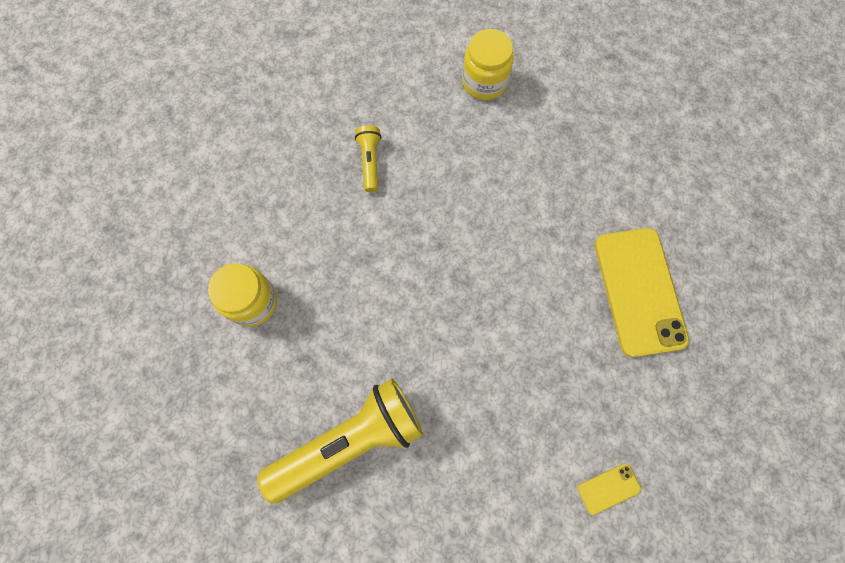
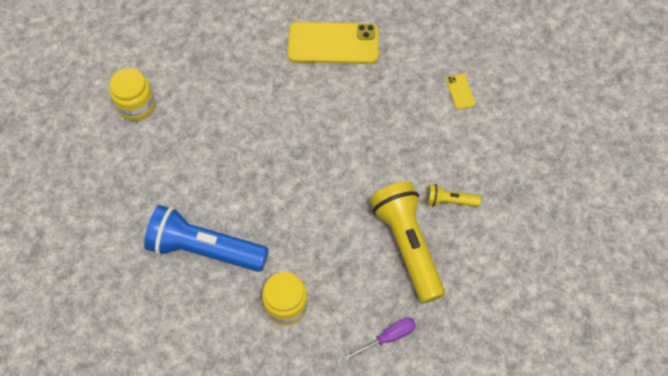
camera: 80 degrees left, 10 degrees down
(221, 433) = (388, 337): none -> purple screwdriver
(312, 197) = (205, 249): none -> blue flashlight
(370, 162) = (185, 201): yellow flashlight -> yellow flashlight (449, 201)

